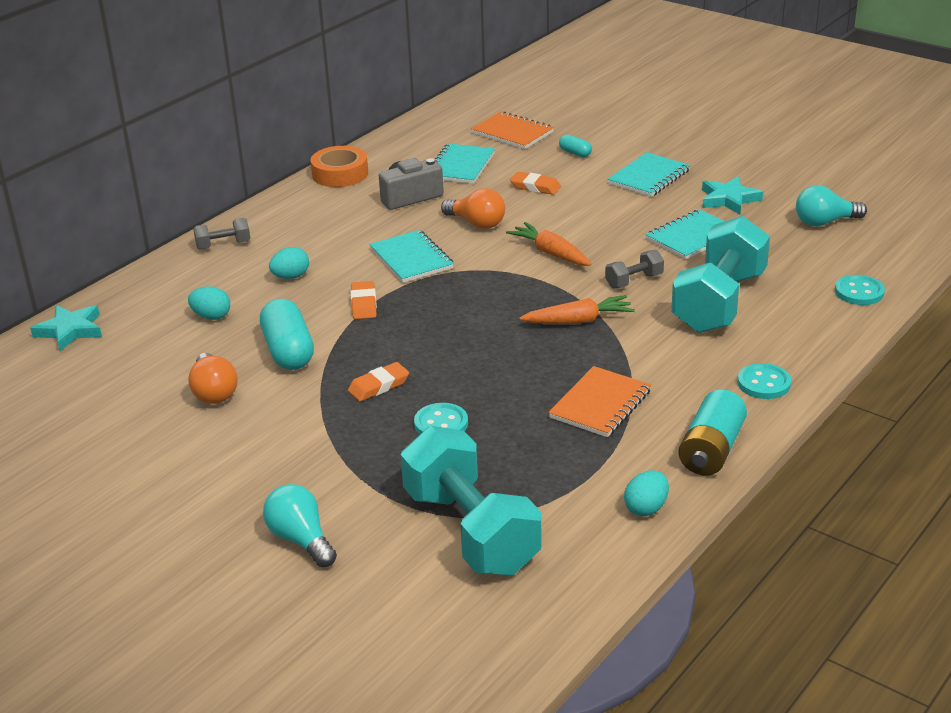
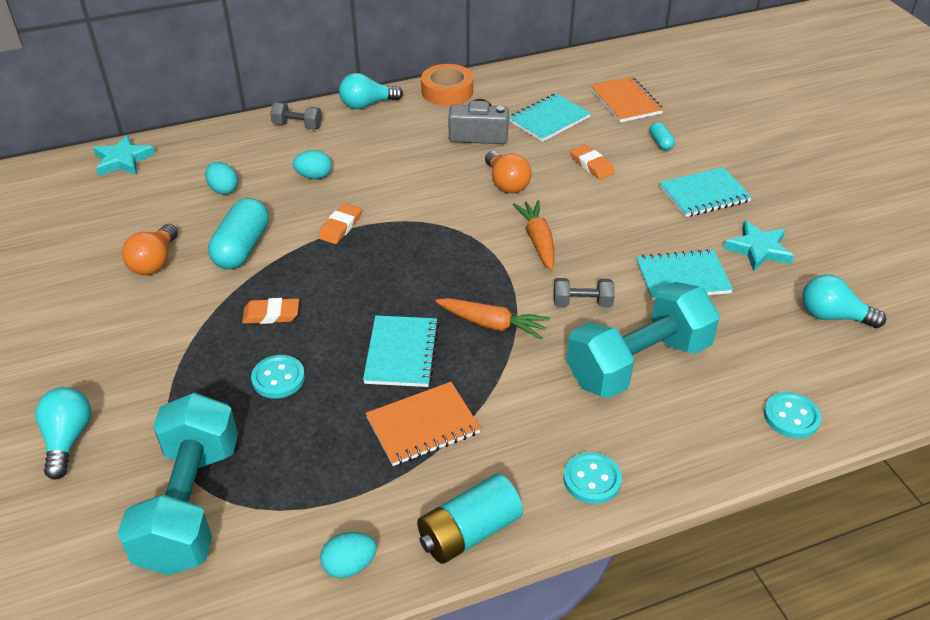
camera: 30 degrees right, 10 degrees up
(273, 207) = (367, 104): none -> turquoise light bulb
(411, 259) = (420, 198): turquoise notebook -> turquoise notebook (402, 353)

